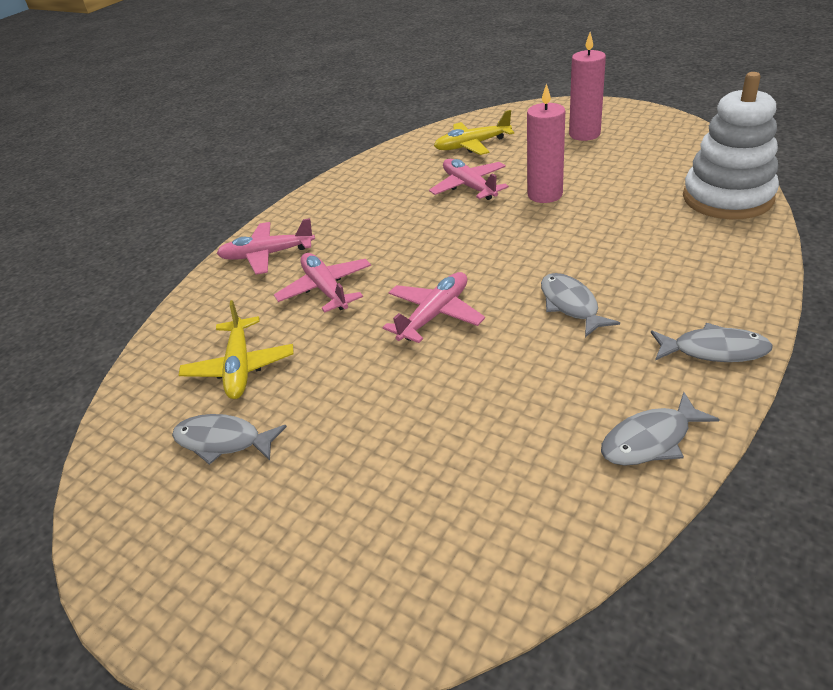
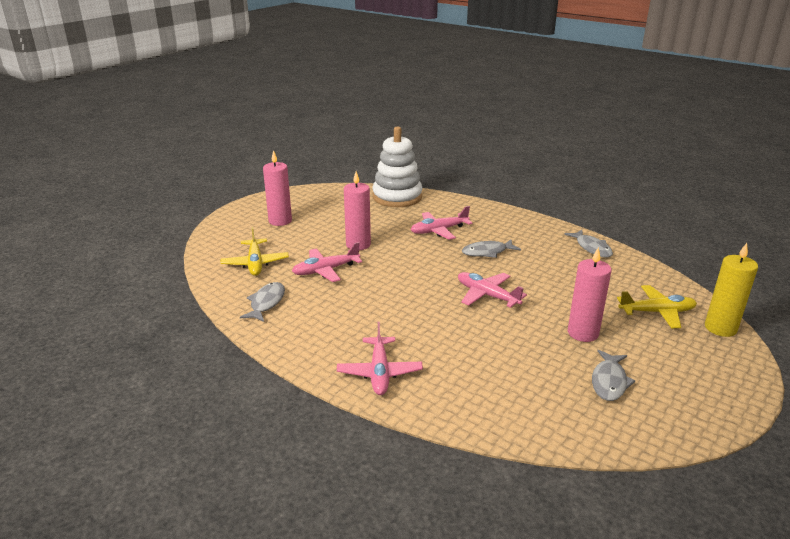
camera: 90 degrees left, 10 degrees down
(240, 367) = (534, 379): yellow plane -> yellow plane (657, 312)
(326, 289) = (444, 339): pink plane -> pink plane (438, 230)
(341, 416) = (583, 333): none -> pink candle
(363, 632) = (720, 328): none -> yellow candle
(714, 350) = (531, 224): grey fish -> grey fish (266, 303)

